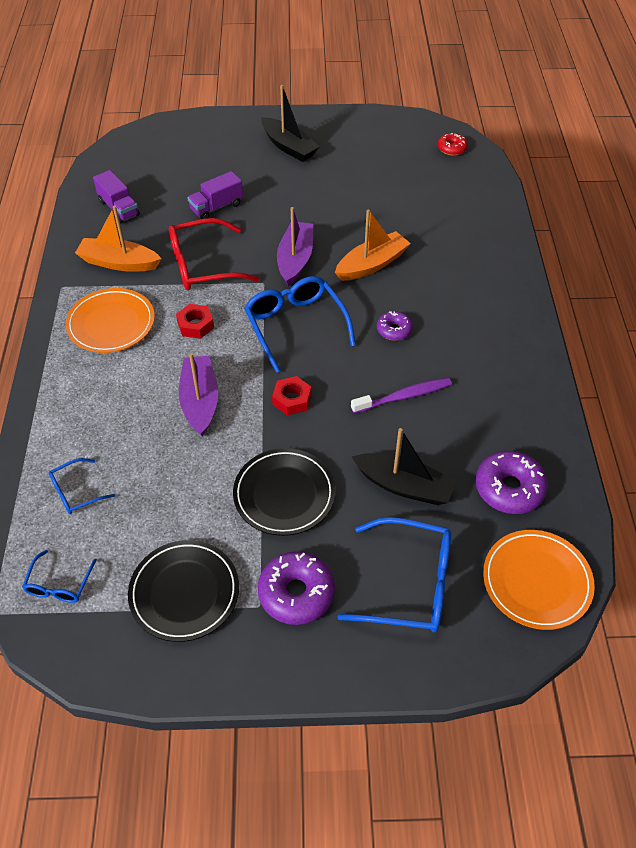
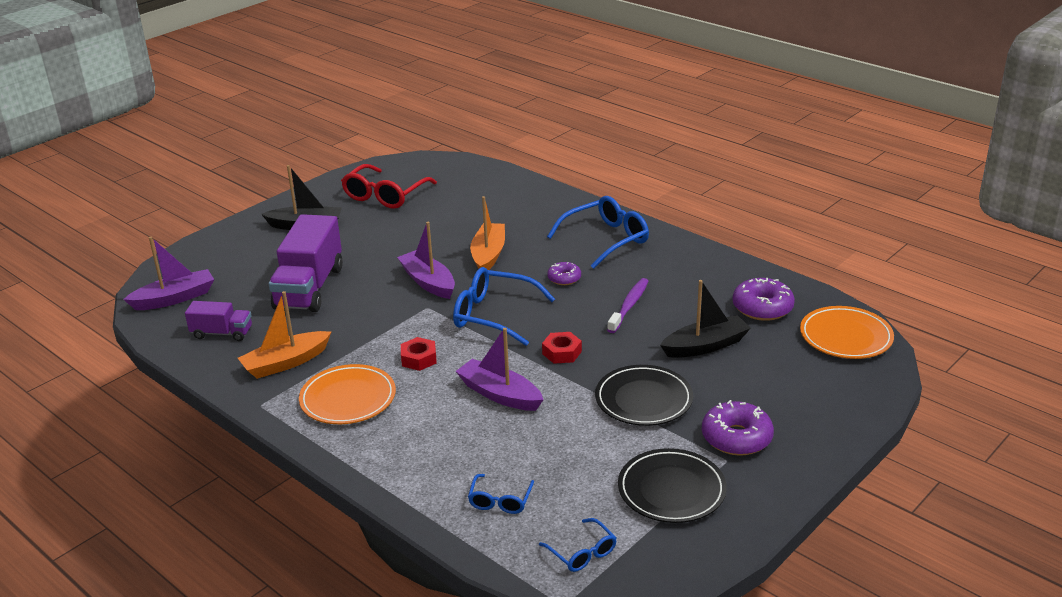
camera: 45 degrees left, 20 degrees down
(132, 158) = (174, 298): none -> purple boat
(203, 265) = (361, 325): red glasses -> red glasses (385, 195)
(216, 207) = (309, 288): purple truck -> purple truck, size x1.89
(409, 584) = (788, 386): blue glasses -> blue glasses (606, 239)
(452, 148) = (434, 168): red donut -> none

